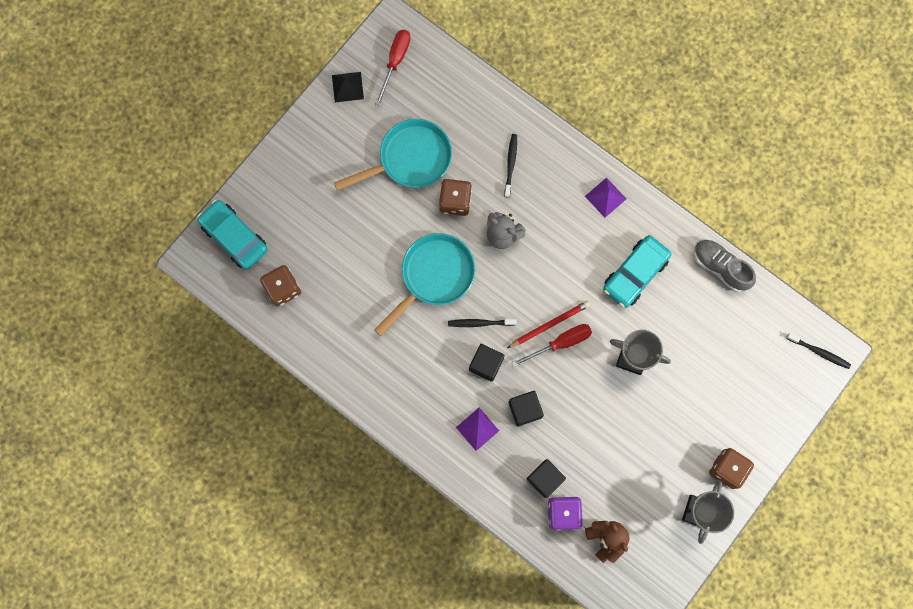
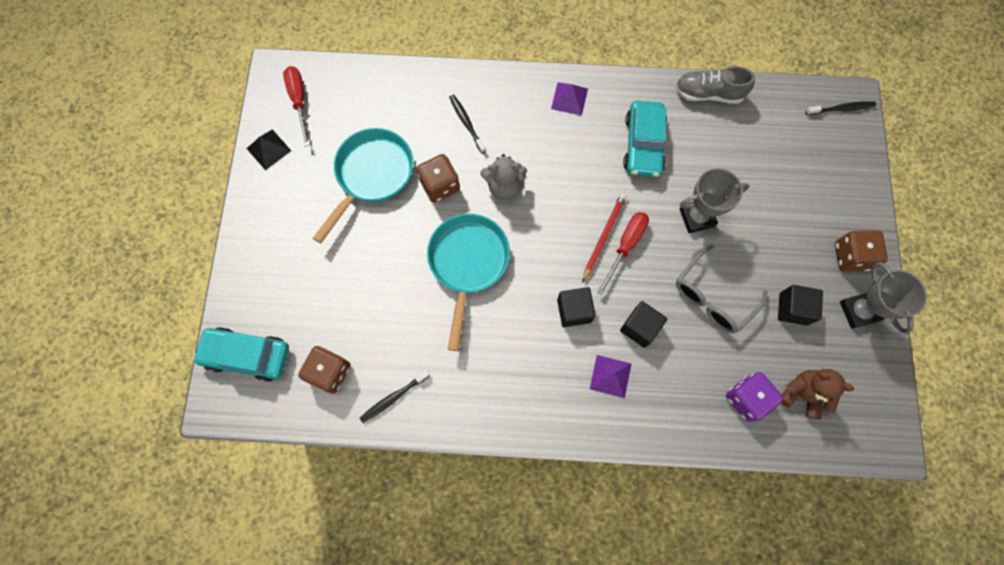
camera: 35 degrees left, 5 degrees down
(480, 323) = (541, 277): black toothbrush -> black toothbrush (393, 398)
(544, 479) = (706, 378): black cube -> black cube (793, 309)
(596, 425) = (712, 297): none -> grey glasses

